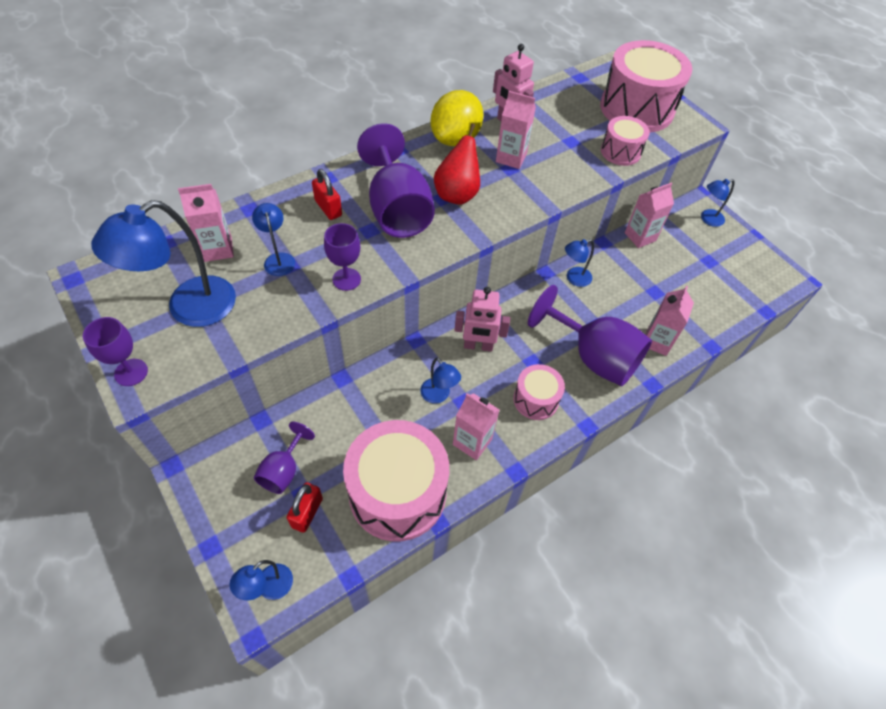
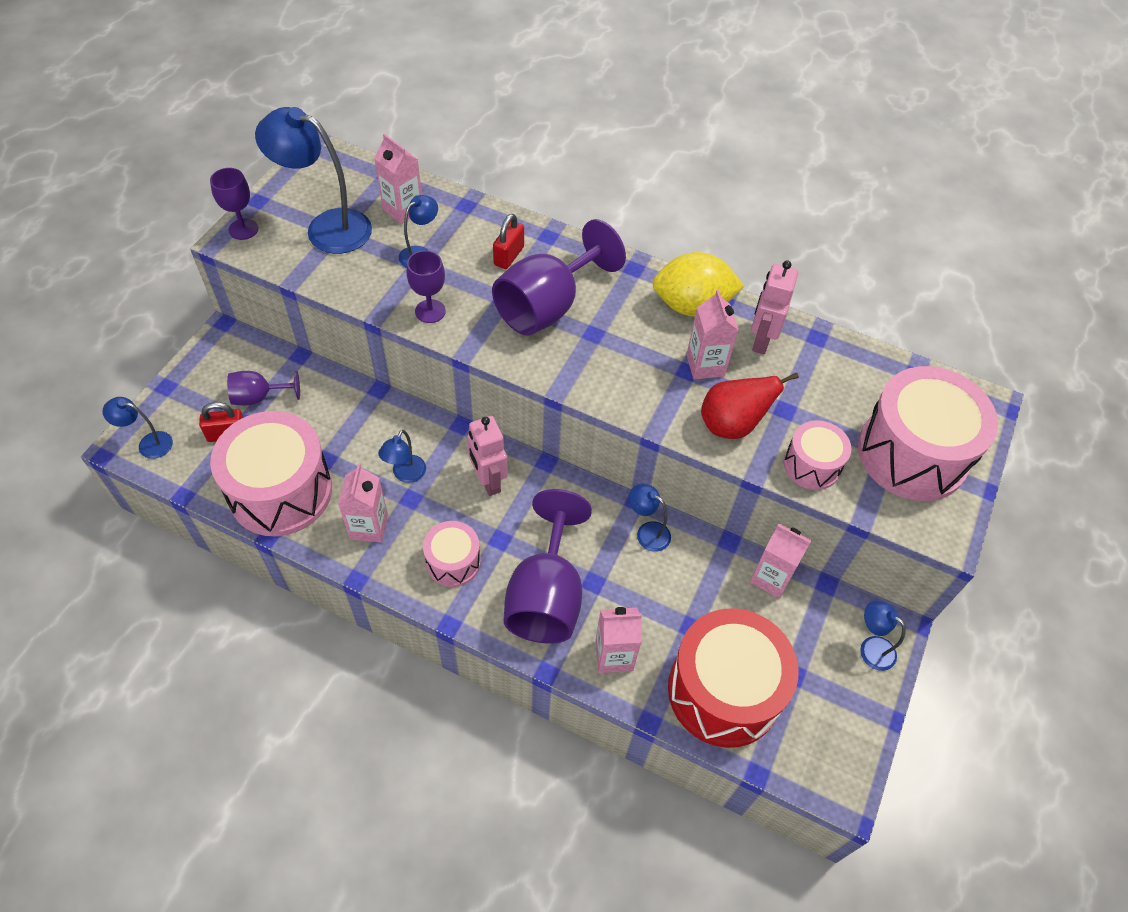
camera: 60 degrees right, 0 degrees up
(457, 194) = (608, 343): red pear -> red pear (732, 425)
(706, 299) = (723, 691): none -> red drum

